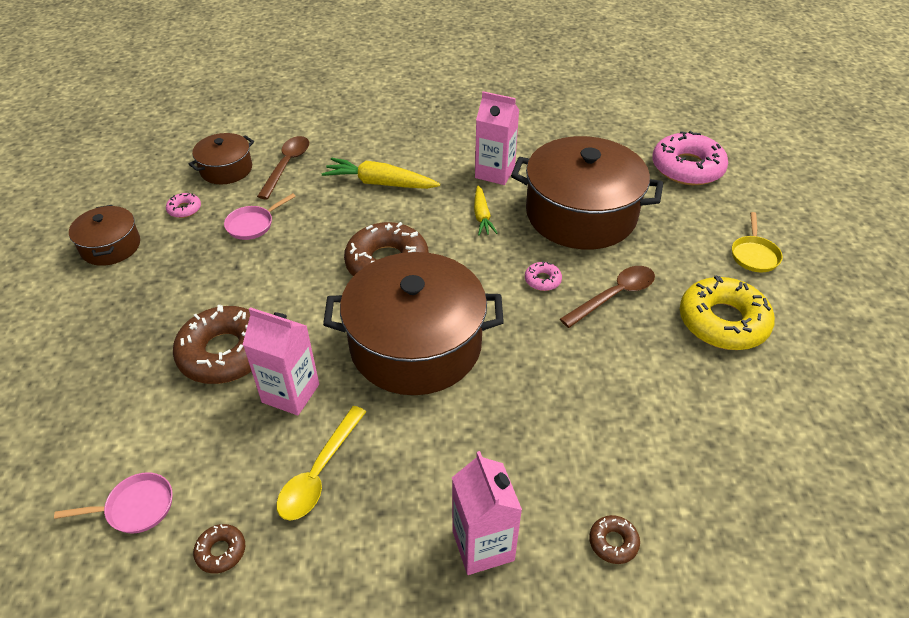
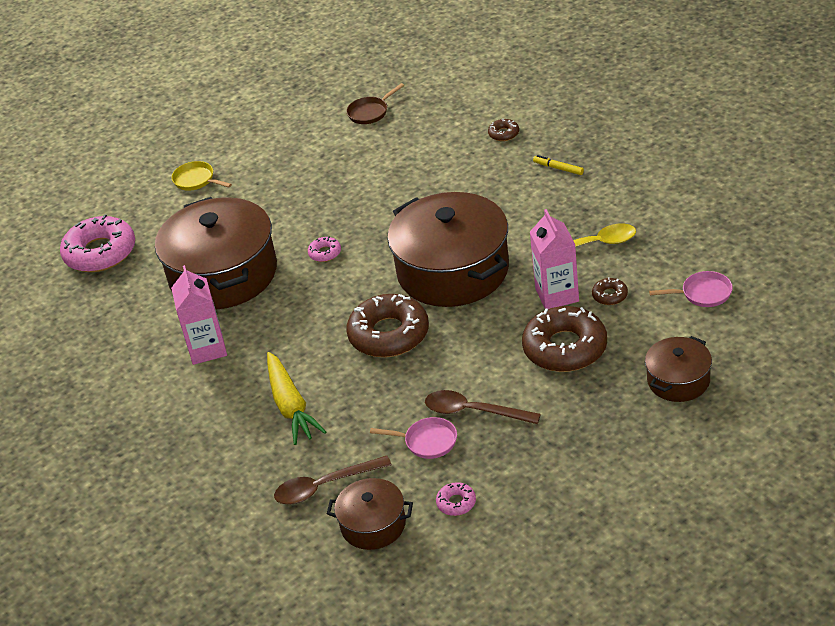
camera: 120 degrees left, 5 degrees down
(111, 246) = (550, 507): brown pot -> brown pot (678, 380)
(136, 507) = (703, 293): pink pan -> pink pan turned 135 degrees clockwise
(221, 551) = (679, 245): brown donut -> brown donut (610, 295)
(482, 216) = (278, 321): yellow carrot -> none
(483, 545) = (558, 168): pink carton -> yellow marker
(614, 296) = (308, 216): brown spoon -> brown spoon (474, 411)
(723, 322) = (286, 166): yellow donut -> none
(754, 255) = (196, 180): yellow pan -> yellow pan turned 120 degrees counterclockwise
(783, 442) = (370, 112): none -> brown pan

